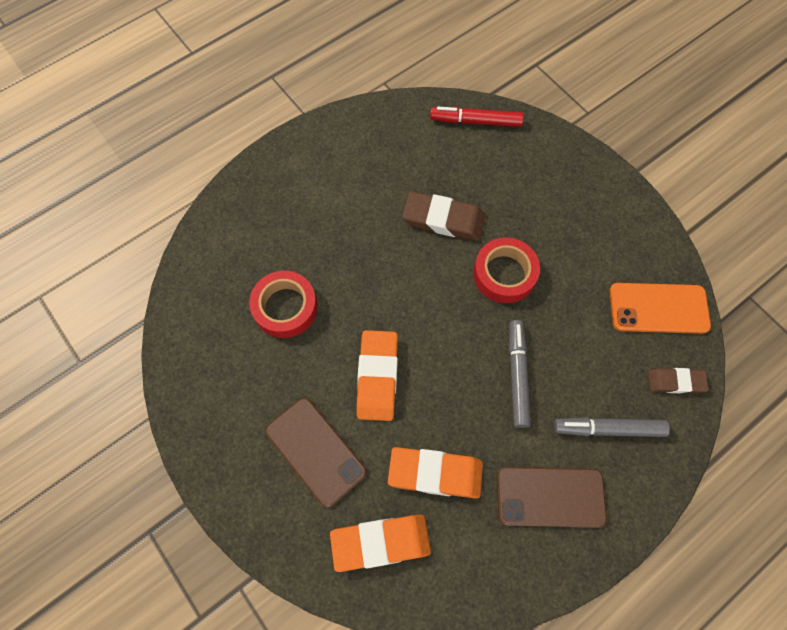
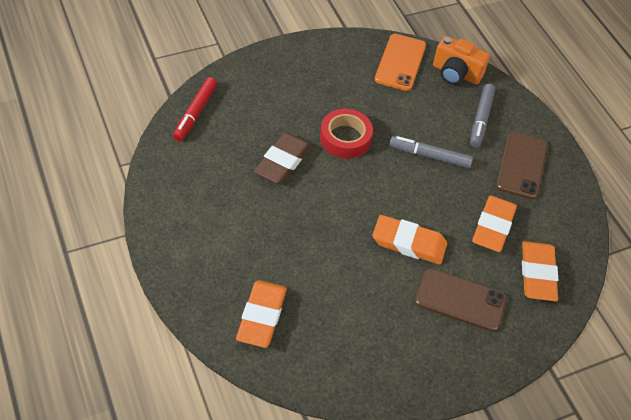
camera: 80 degrees left, 15 degrees down
(242, 253) = (262, 316): none -> orange eraser
(285, 307) = (328, 293): red tape -> none
(316, 451) = (460, 300): brown phone -> brown phone turned 45 degrees clockwise
(675, 381) = (456, 73): brown eraser -> orange camera

